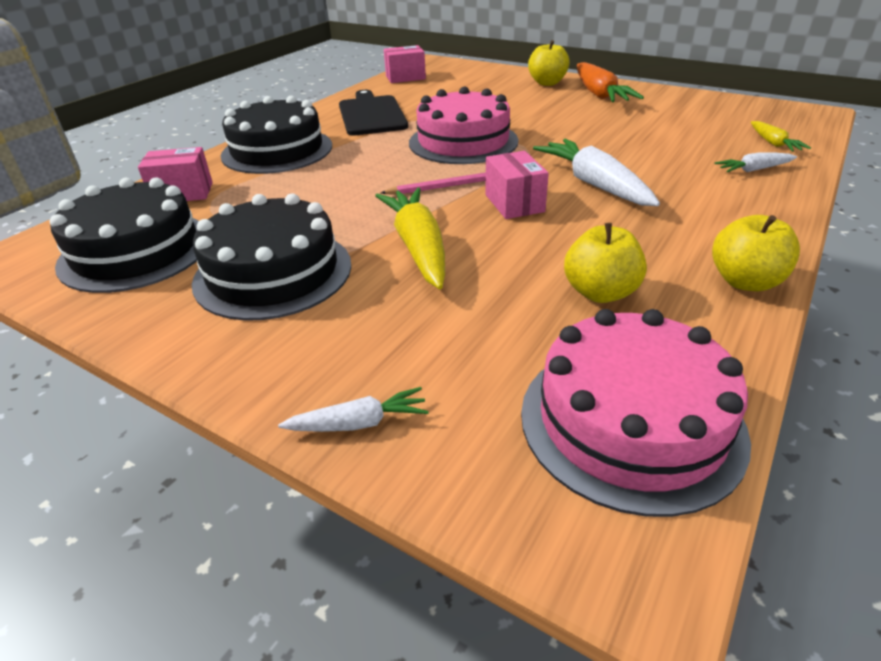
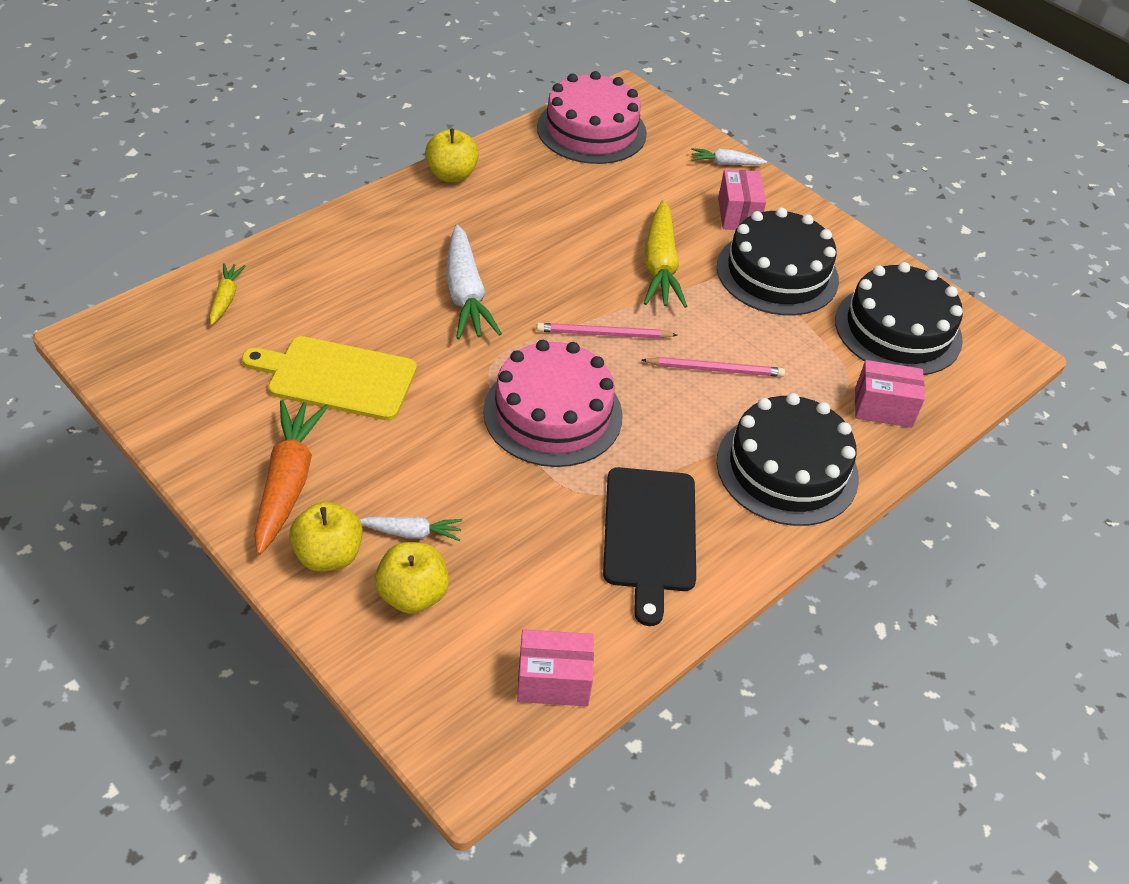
camera: 170 degrees left, 10 degrees up
(339, 185) = (715, 369): none -> pink pencil
(514, 203) = (556, 292): pink box -> pink box (738, 214)
(600, 292) = (551, 193): yellow apple -> yellow apple (412, 595)
(630, 128) = (337, 377): none -> yellow cutting board
(753, 170) = (301, 268): white carrot -> white carrot (412, 533)

